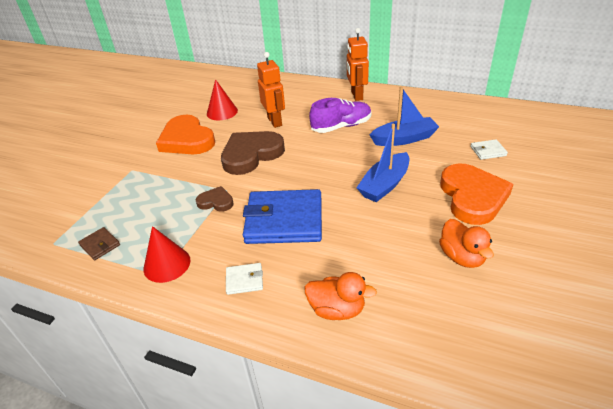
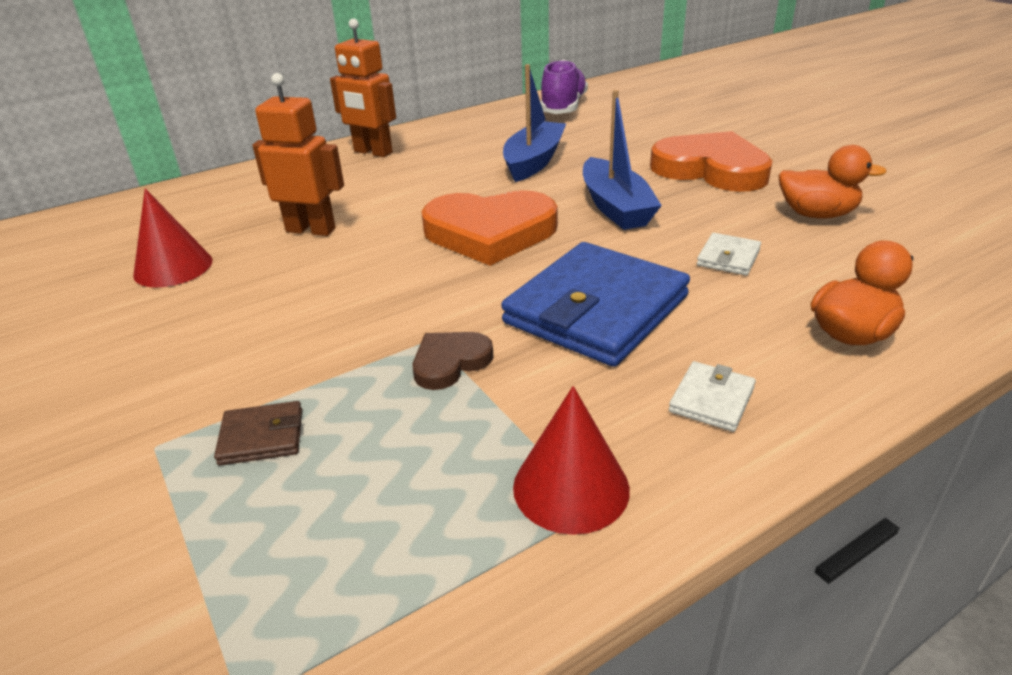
camera: 55 degrees left, 5 degrees down
(100, 245) = (376, 589): brown wallet -> brown wallet (262, 437)
(187, 140) = (185, 335): orange heart -> orange heart (490, 233)
(251, 155) = (367, 281): brown heart -> none
(341, 126) = (429, 187): purple shoe -> purple shoe (563, 107)
(488, 151) = (635, 131): white wallet -> white wallet (728, 258)

